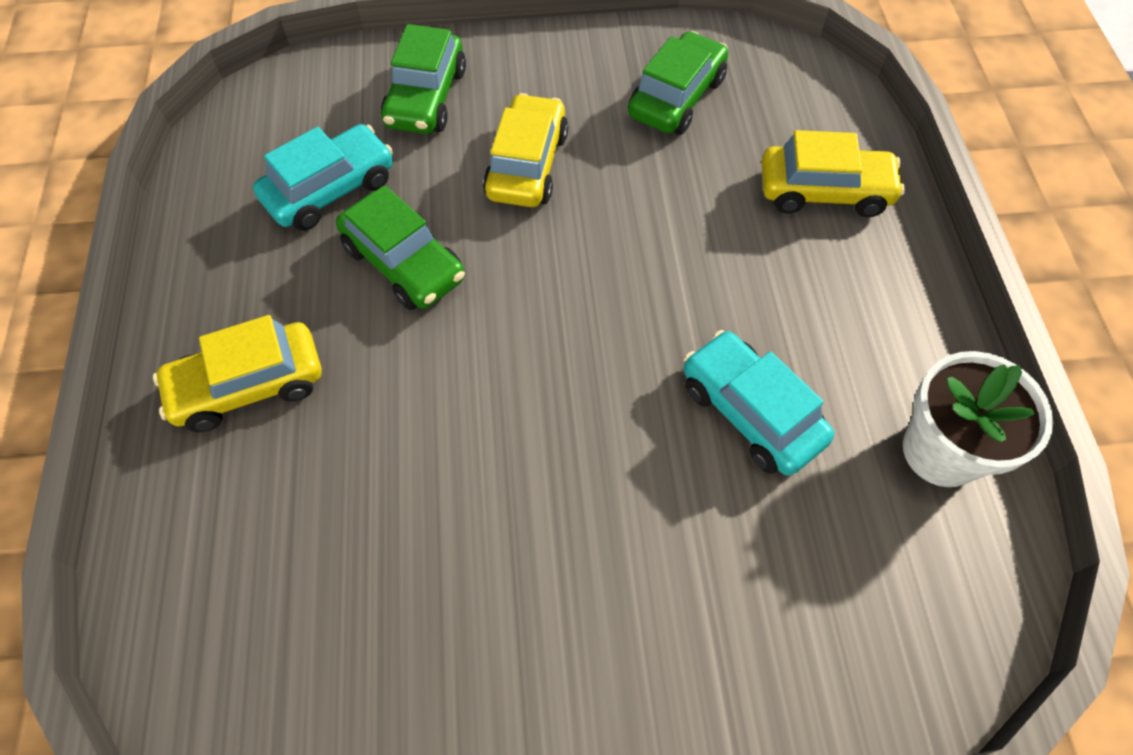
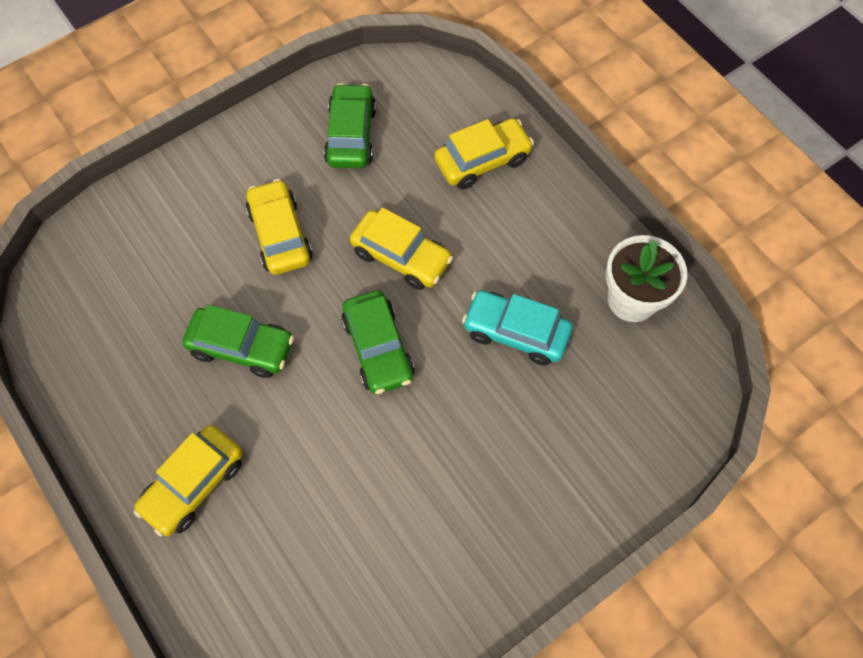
camera: 30 degrees left, 5 degrees up
(330, 189) = (154, 320): turquoise car -> none
(426, 98) = (176, 217): green car -> green car (378, 348)
(655, 252) = (401, 256): none -> yellow car

